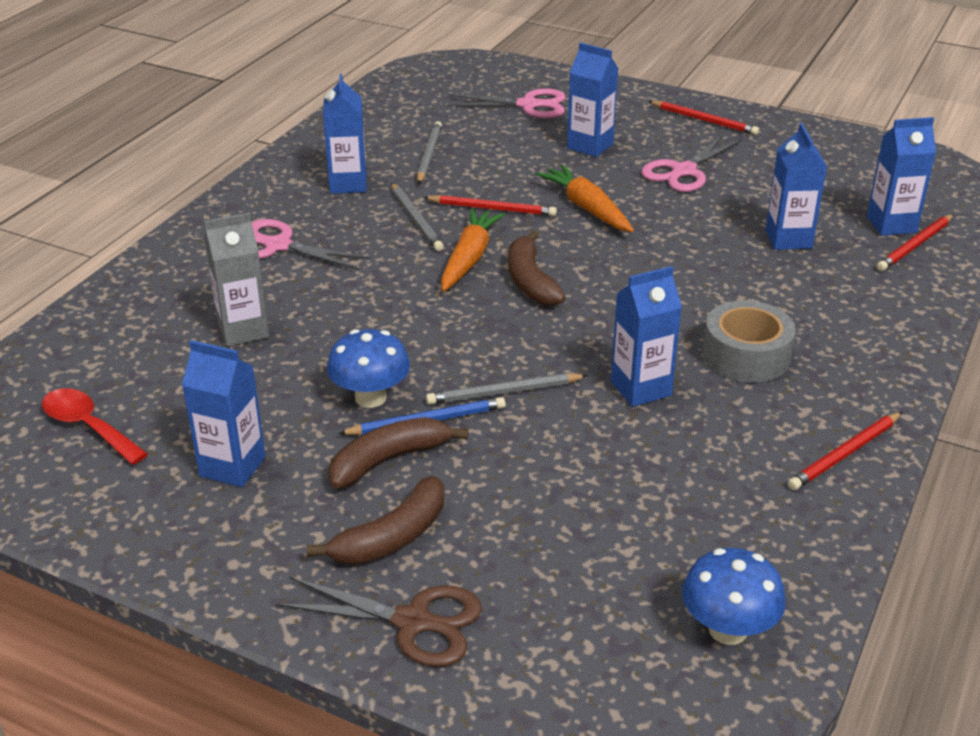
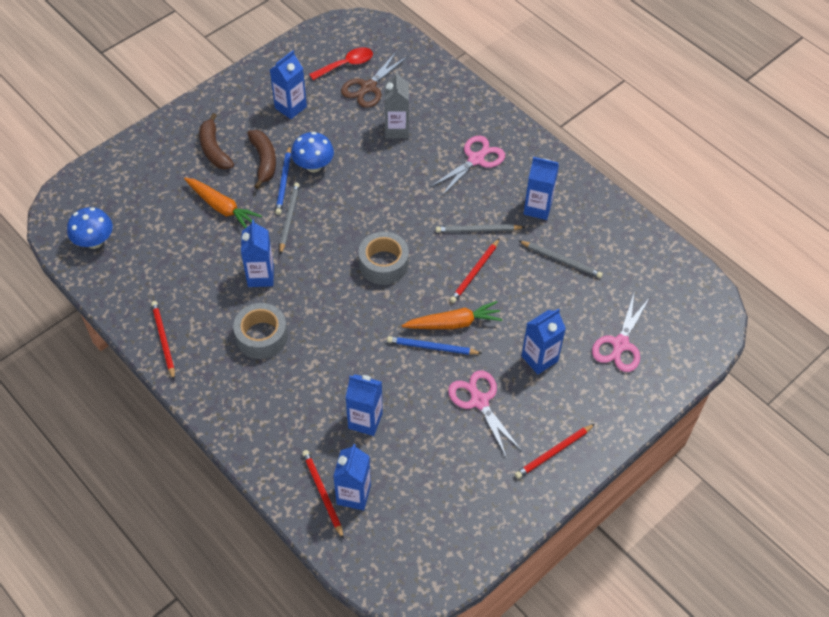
camera: 110 degrees right, 20 degrees up
(413, 622) = (164, 144): brown scissors -> brown scissors (368, 87)
(469, 258) = (421, 242): orange carrot -> orange carrot (222, 207)
(530, 281) = (383, 264): brown banana -> grey tape
(637, 216) = (432, 347): none -> blue pencil

